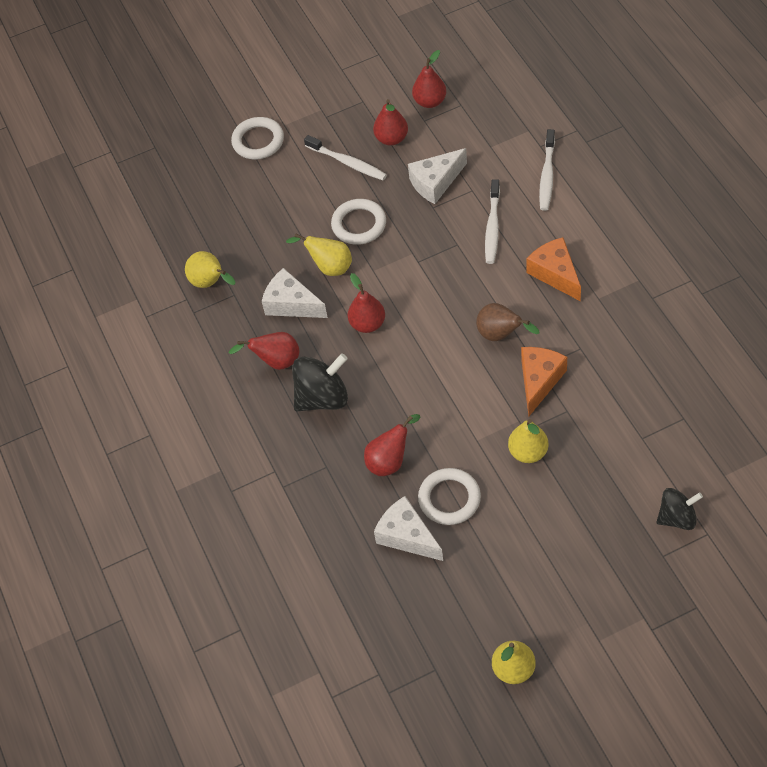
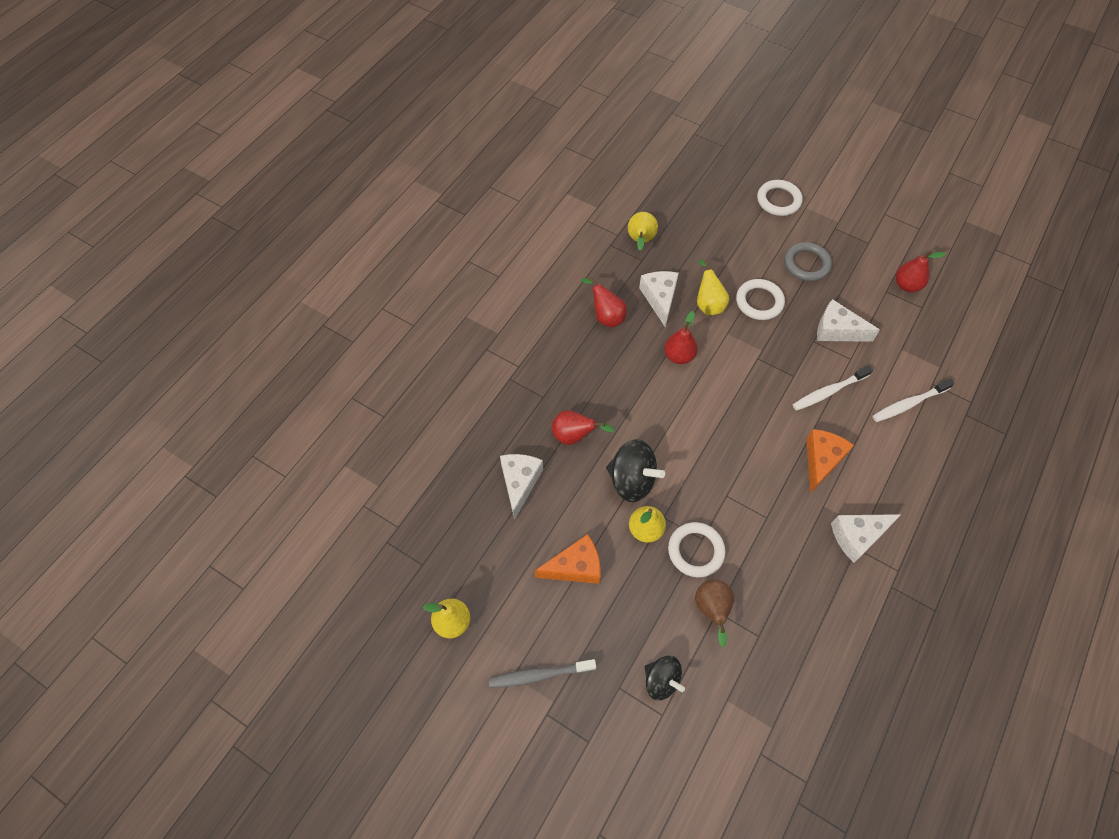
camera: 50 degrees right, 5 degrees up
(322, 398) = (597, 362): black spinning top -> black spinning top (632, 480)
(347, 162) = (806, 264): white toothbrush -> grey ring
(391, 139) = (851, 280): red pear -> none
(449, 499) = (569, 495): white ring -> white ring (695, 551)
(501, 335) = (736, 452): brown pear -> brown pear (712, 610)
(539, 381) = (715, 502): orange cheese -> orange cheese (575, 567)
(612, 617) = (539, 675): none -> grey toothbrush
(643, 290) = (857, 536): none -> white cheese

